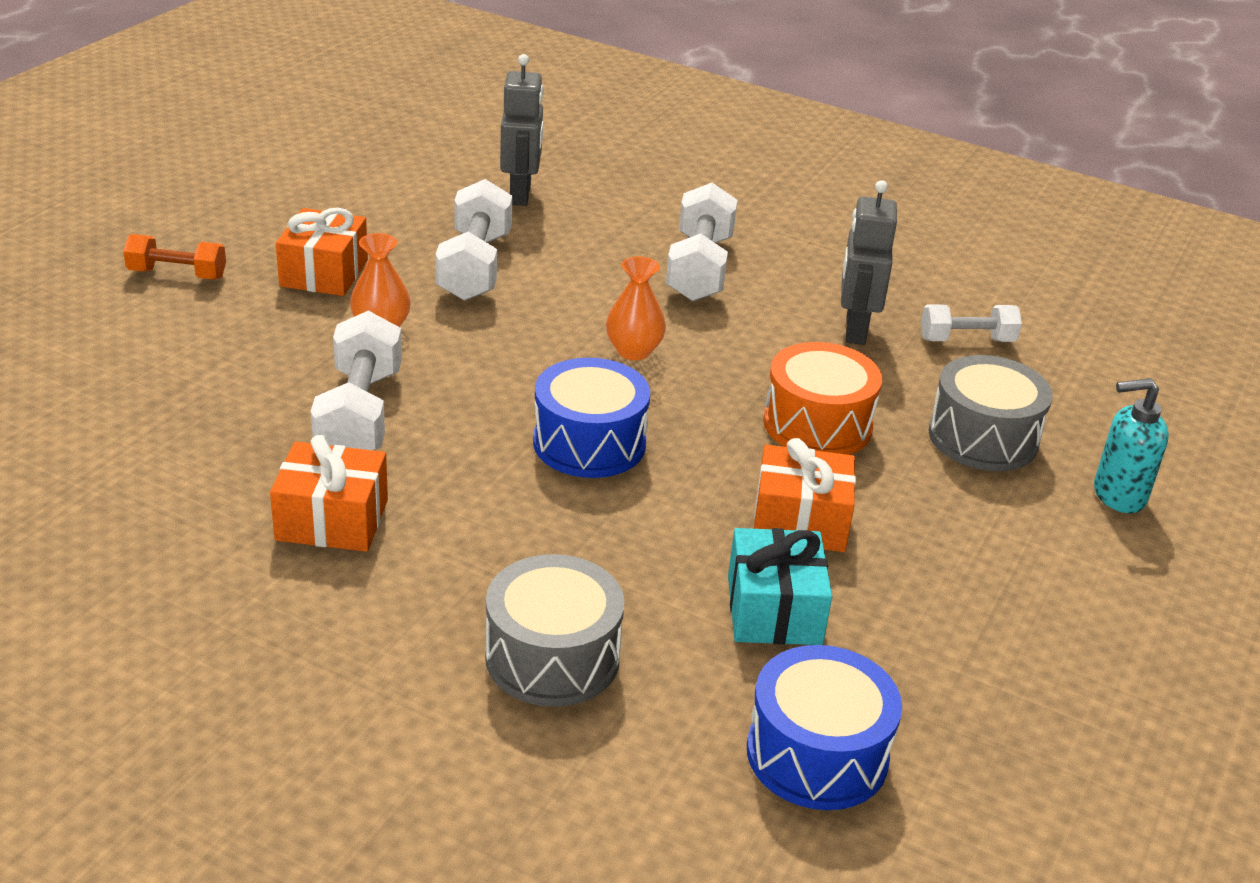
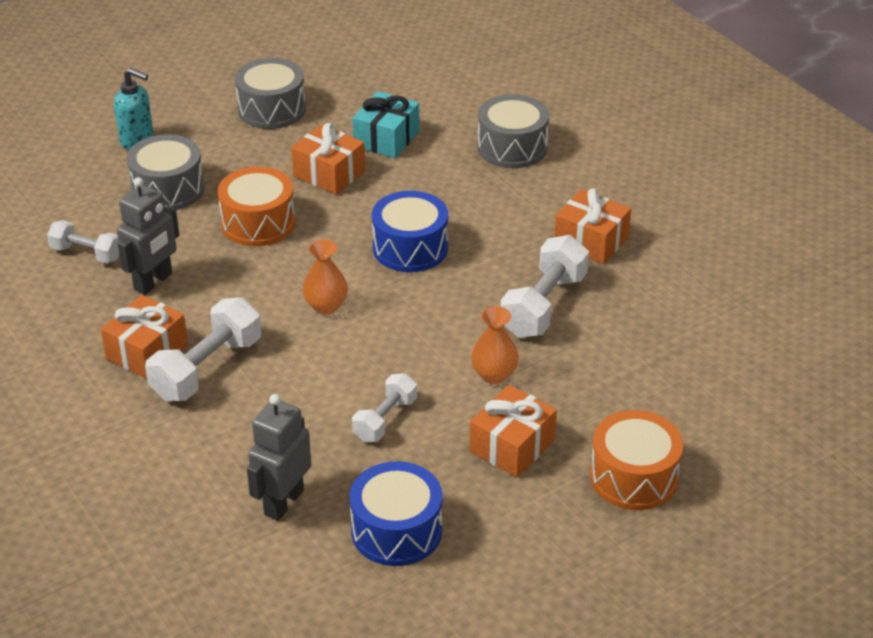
camera: 150 degrees left, 5 degrees up
(177, 274) = (634, 477): orange dumbbell -> orange drum
(475, 267) = (385, 419): white dumbbell -> white dumbbell, size x0.61
(776, 269) = (147, 352): none -> orange gift
(817, 754) = (422, 85): blue drum -> blue drum (396, 531)
(1008, 611) = (271, 109): none -> grey drum

